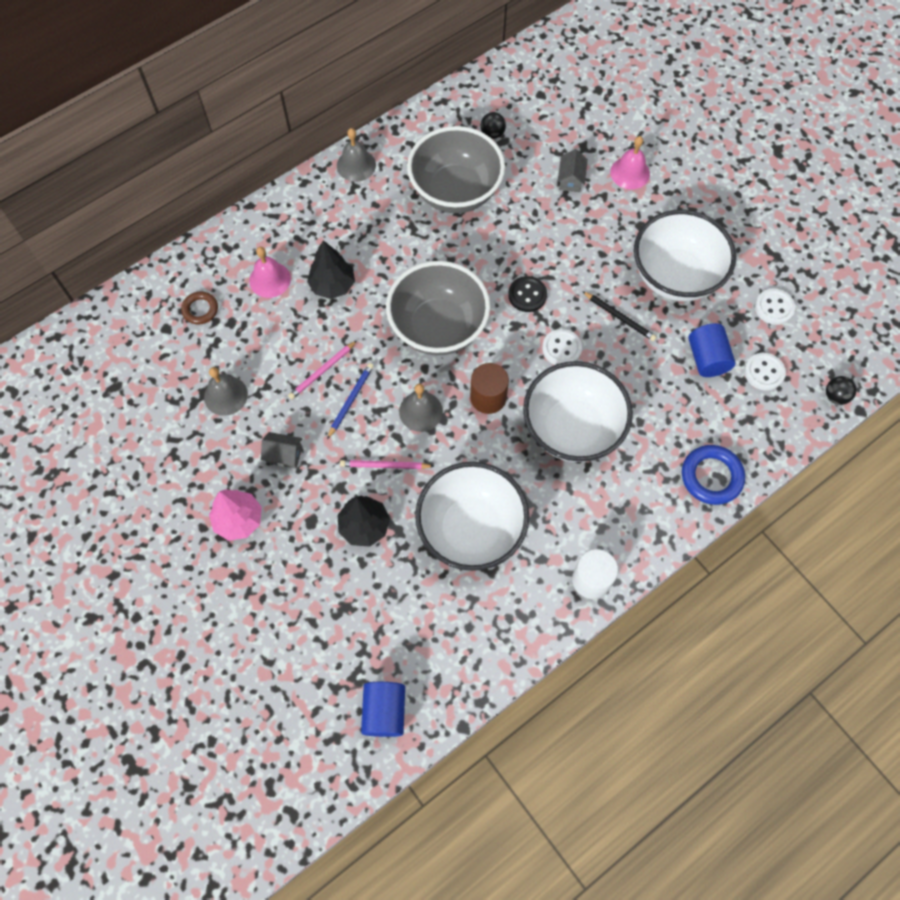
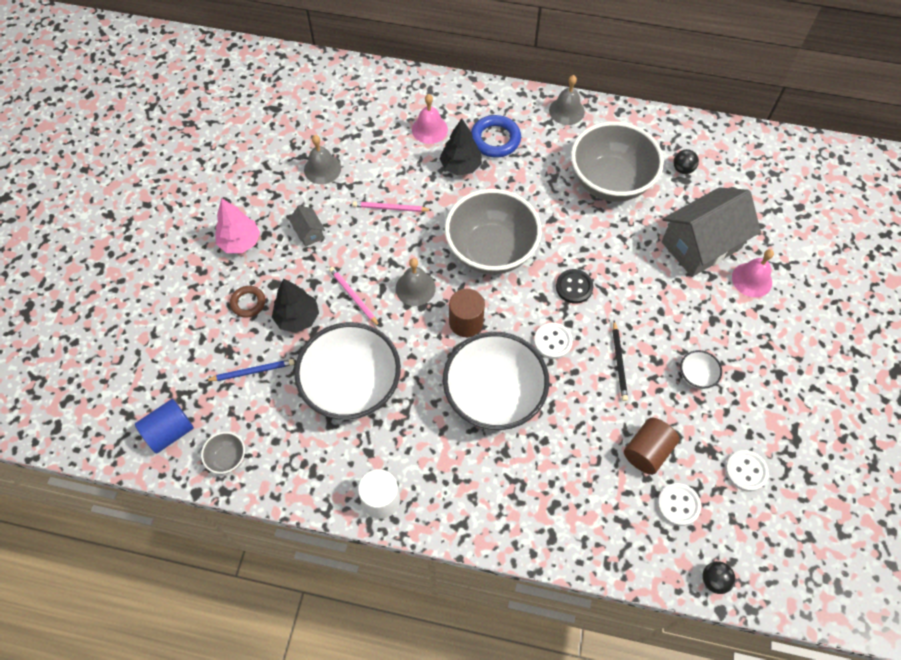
camera: 50 degrees right, 5 degrees down
(200, 309) = (370, 110): brown ring -> brown ring (248, 303)
(350, 400) = (384, 240): blue pencil -> blue pencil (252, 371)
(452, 678) = (227, 458): none -> grey bowl
(570, 180) = (701, 245): grey house -> grey house, size x2.35
(675, 276) = (696, 376): white bowl -> white bowl, size x0.41
(707, 358) = (647, 451): blue cylinder -> brown cylinder
(711, 476) = (546, 529): blue ring -> blue ring (495, 139)

